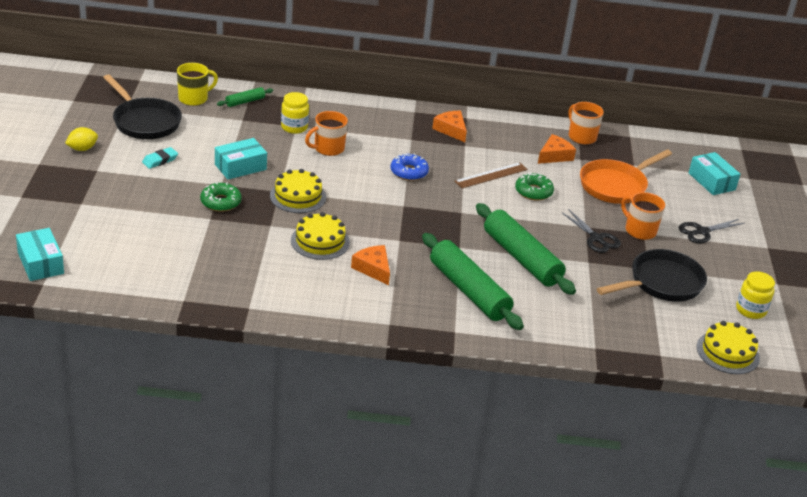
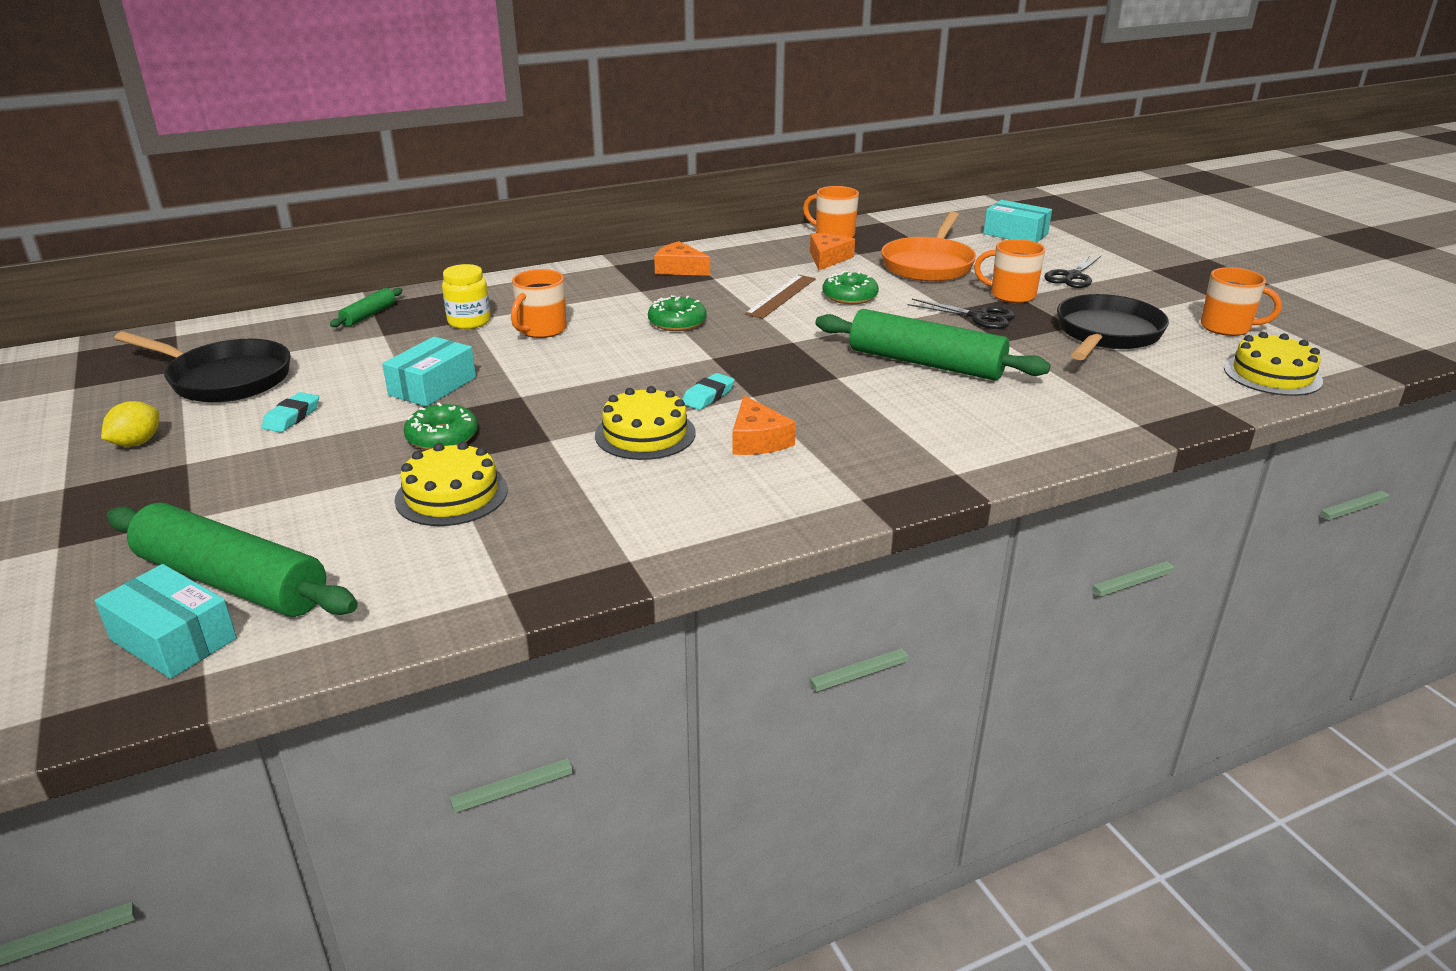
camera: 25 degrees left, 5 degrees down
(194, 98) = (285, 332): yellow mug -> none
(298, 196) = (555, 393): yellow cake -> yellow cake (451, 495)
(373, 269) = (757, 440): orange cheese -> orange cheese turned 135 degrees counterclockwise
(375, 231) = (708, 396): none -> turquoise eraser
(409, 172) = (677, 322): blue donut -> green donut
(469, 290) = (911, 419): green rolling pin -> green rolling pin (232, 581)
(751, 310) = (1227, 327): yellow jar -> orange mug

